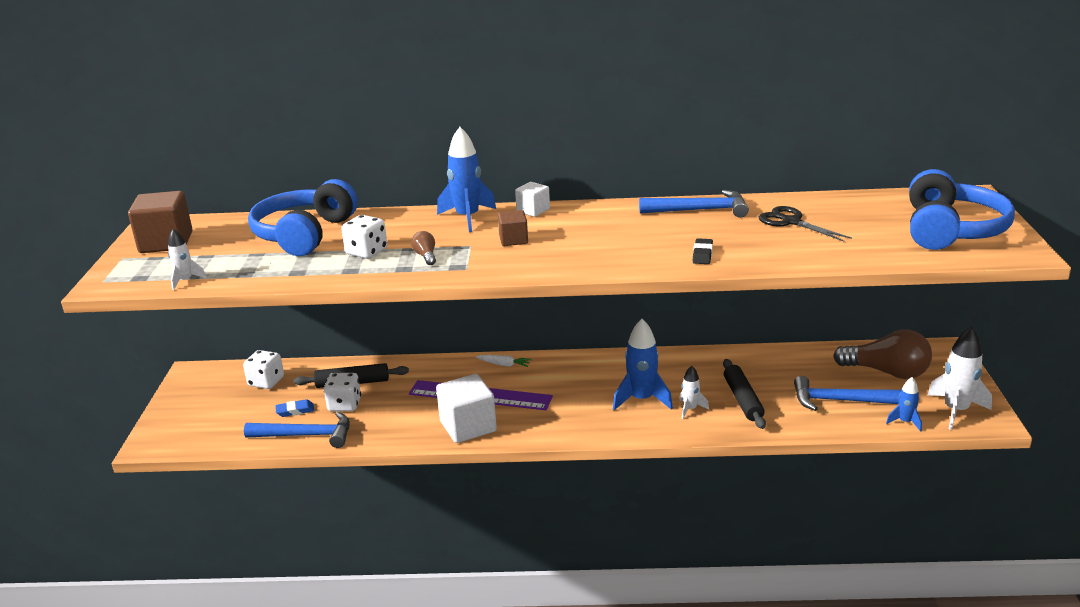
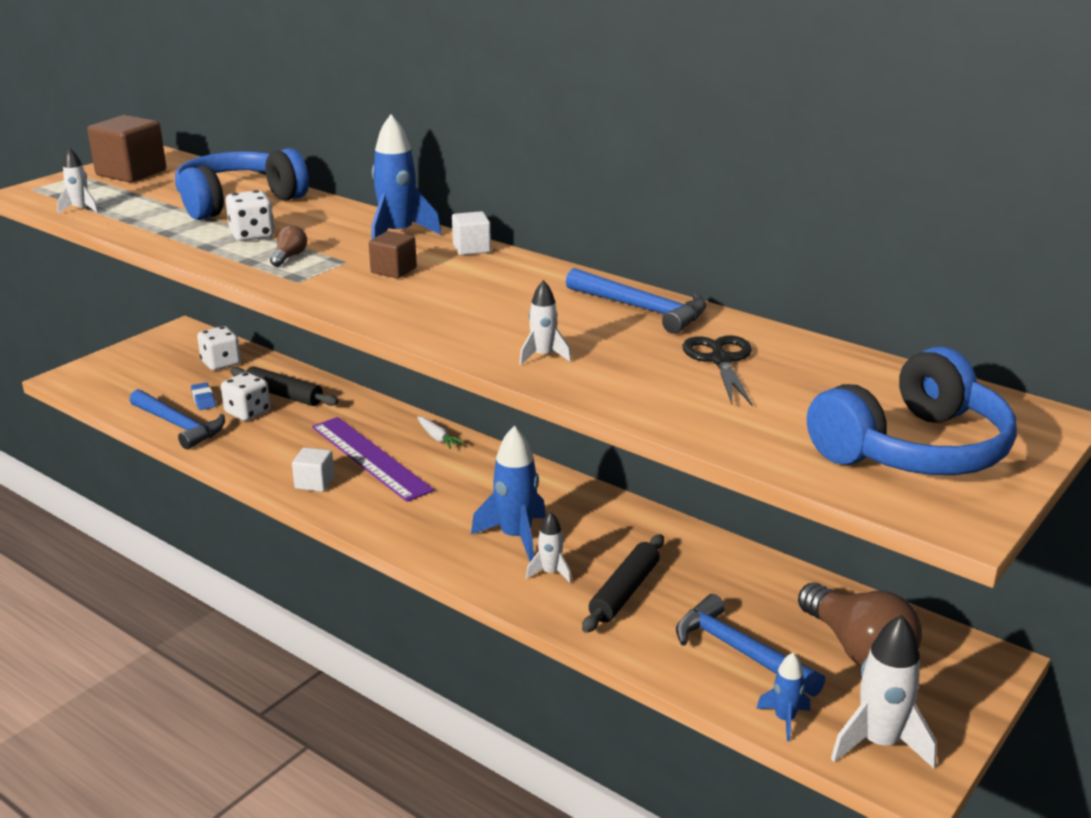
camera: 35 degrees right, 0 degrees up
(295, 411) = (203, 399): blue eraser -> blue eraser turned 45 degrees clockwise
(468, 426) = (314, 483): white cube -> white cube, size x0.56
(702, 254) = (543, 356): black eraser -> white rocket

